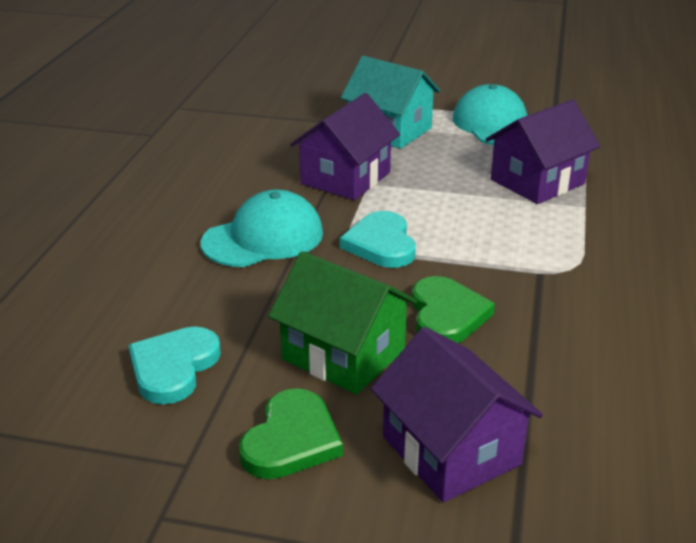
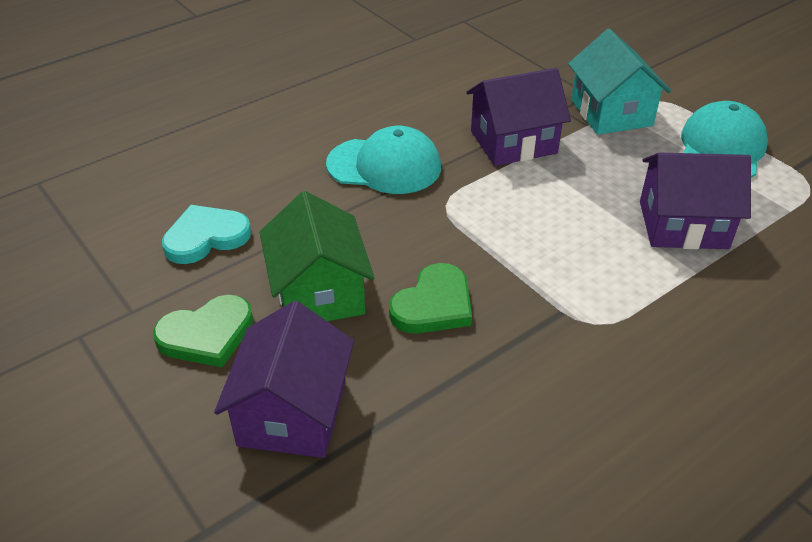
camera: 40 degrees right, 10 degrees up
(381, 244) = (464, 216): turquoise heart -> none

